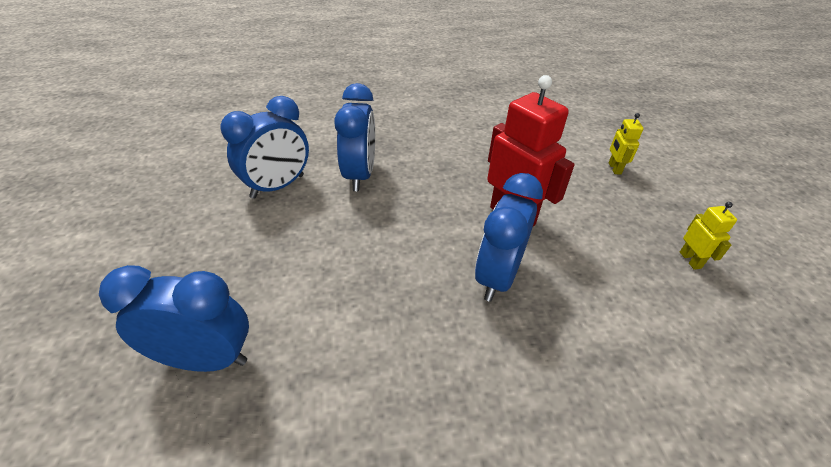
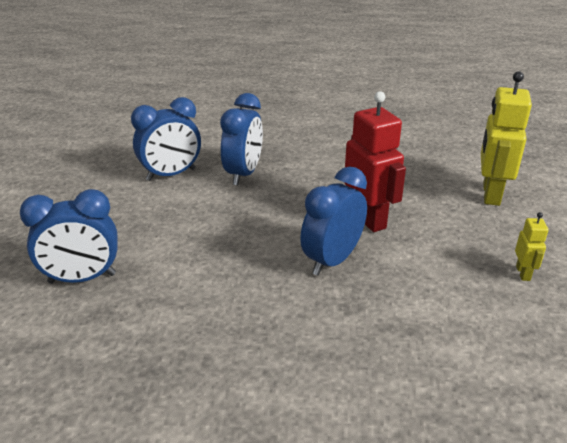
camera: 15 degrees right, 10 degrees down
(206, 359) = (82, 278): blue clock -> blue clock turned 150 degrees clockwise
(614, 168) = (490, 194): yellow robot -> yellow robot, size x2.09

